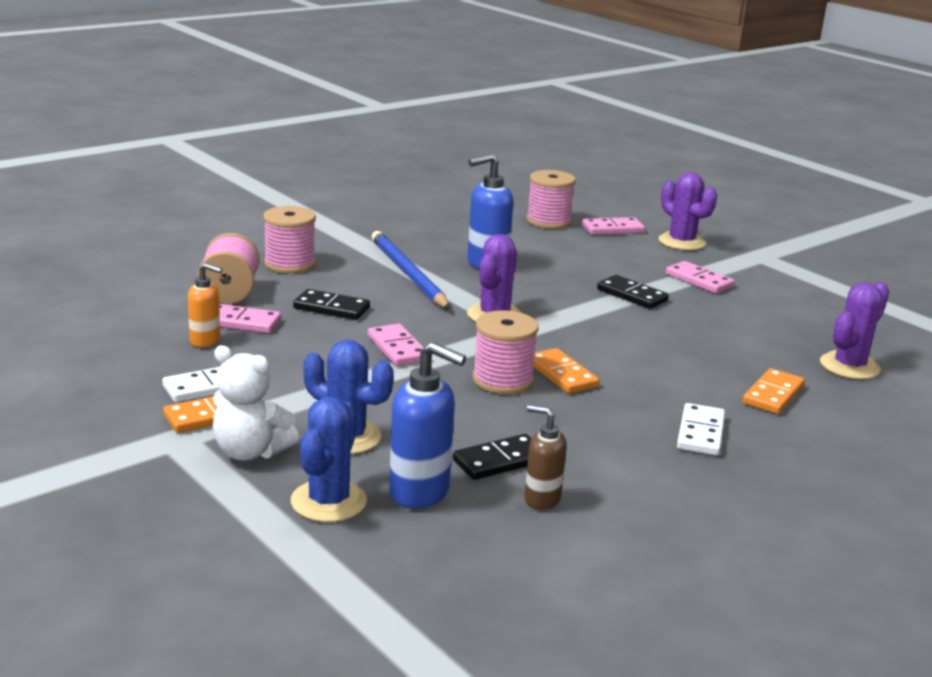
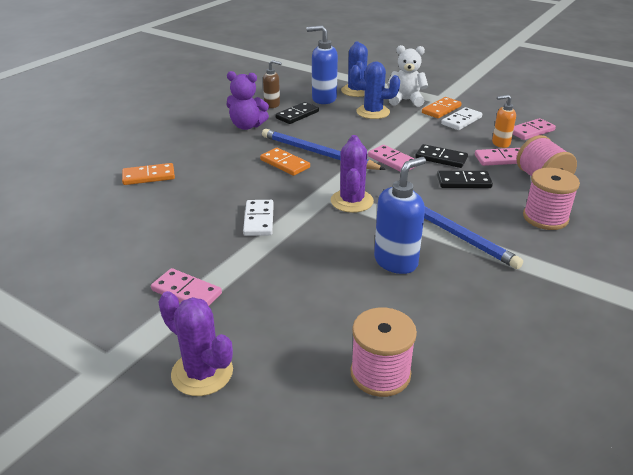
camera: 165 degrees right, 10 degrees up
(502, 380) = (318, 153): pink spool -> blue pencil
(608, 455) = (247, 126): none -> purple teddy bear
(613, 229) = (294, 379): pink domino -> pink domino (531, 131)
(632, 295) = (251, 251): black domino -> black domino (441, 158)
(701, 433) = (198, 144): white domino -> white domino (258, 220)
(773, 395) = (149, 176): orange domino -> orange domino turned 60 degrees clockwise
(849, 366) = (81, 211): purple cactus -> none

